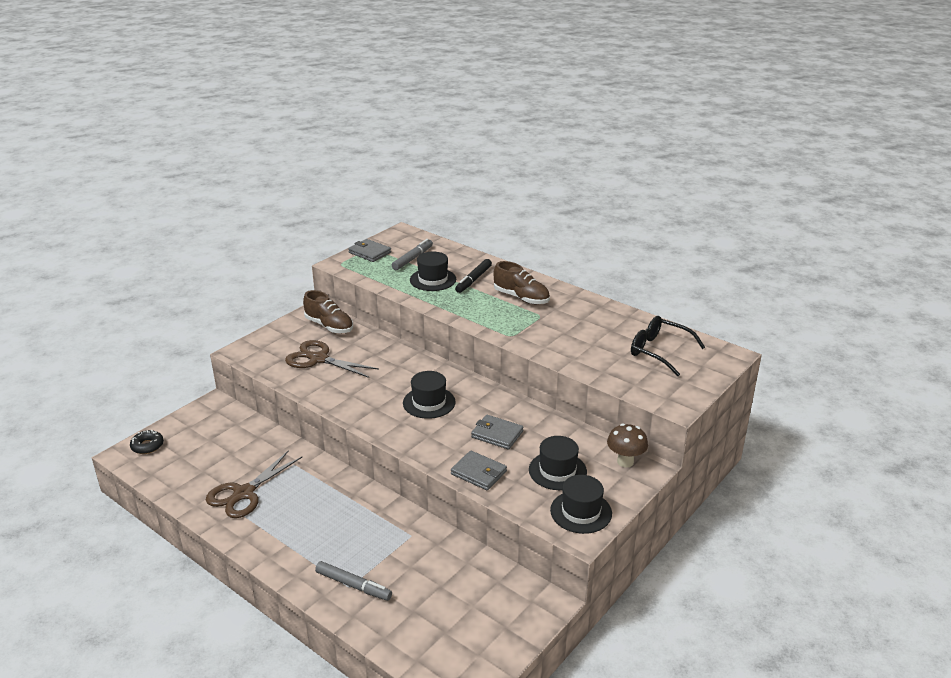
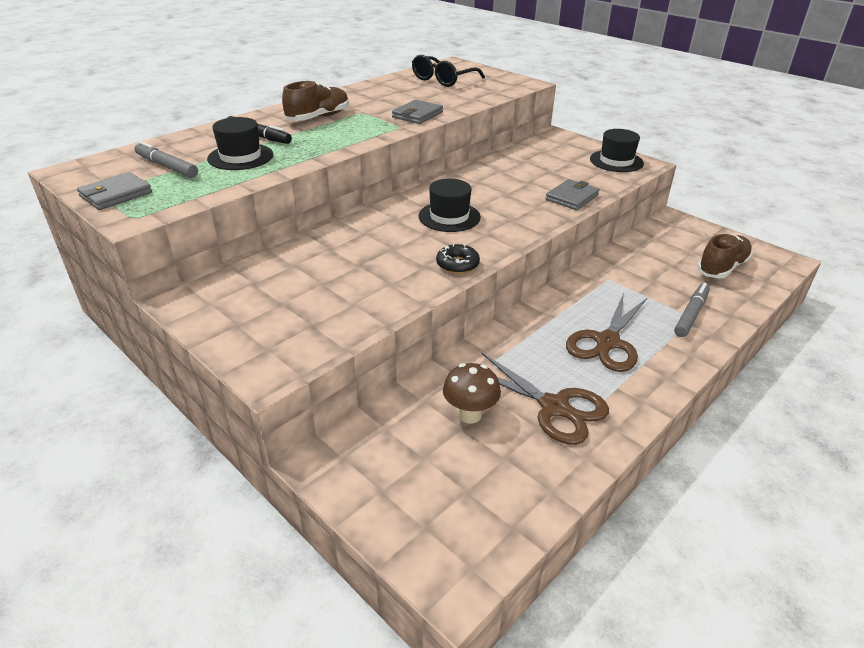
camera: 85 degrees left, 5 degrees up
(147, 446) = (431, 547): black donut -> black donut (457, 264)
(318, 359) = (325, 292): brown scissors -> brown scissors (607, 342)
(329, 326) = (233, 284): brown shoe -> brown shoe (722, 268)
(497, 434) = (509, 186): grey wallet -> grey wallet (417, 115)
(557, 471) = (563, 165): black hat -> none
(625, 462) = (547, 140): brown mushroom -> brown mushroom (470, 415)

